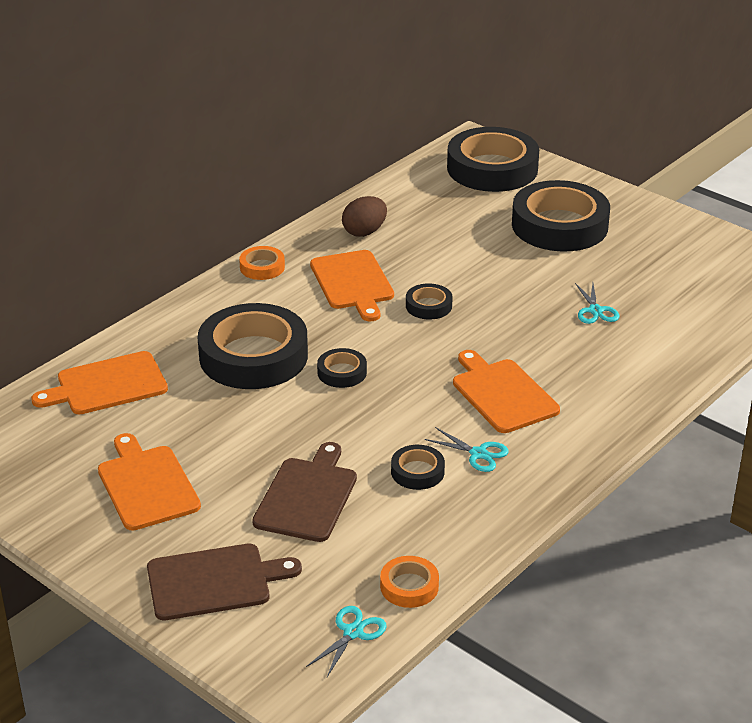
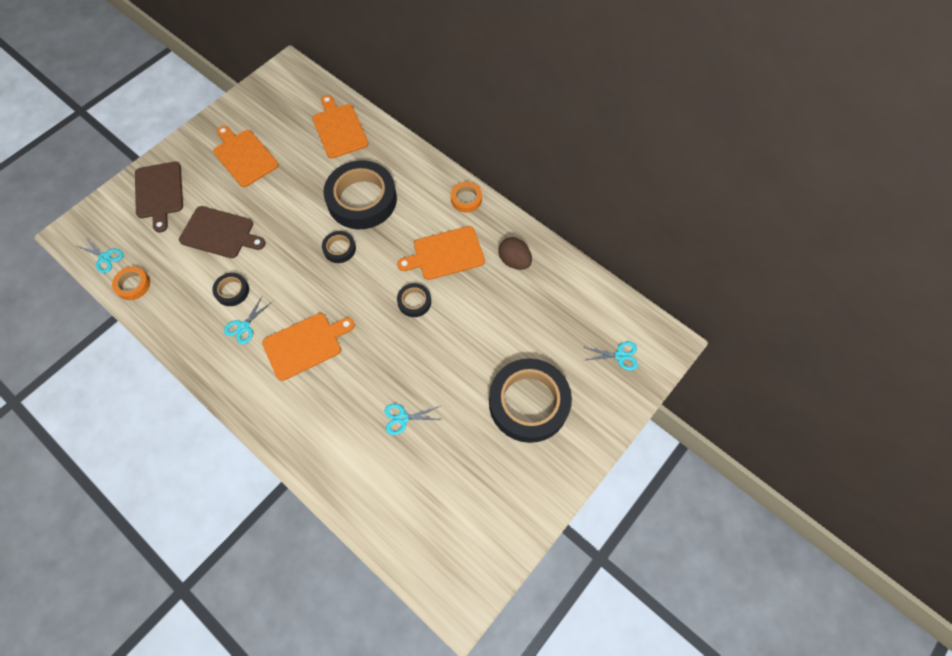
camera: 90 degrees right, 30 degrees up
(147, 485) = (244, 156): orange cutting board -> orange cutting board turned 105 degrees counterclockwise
(492, 168) = (620, 356): black tape -> turquoise scissors

